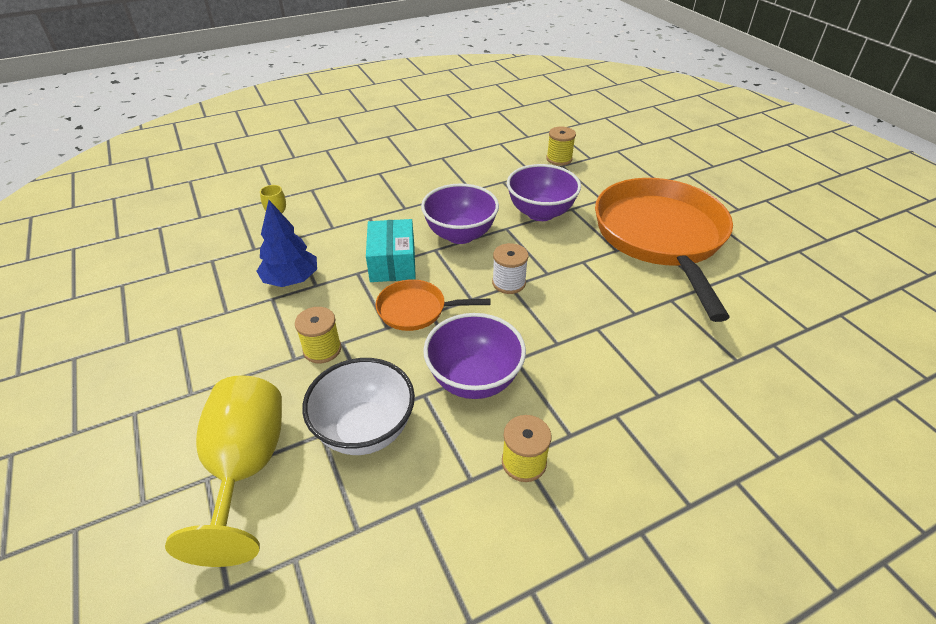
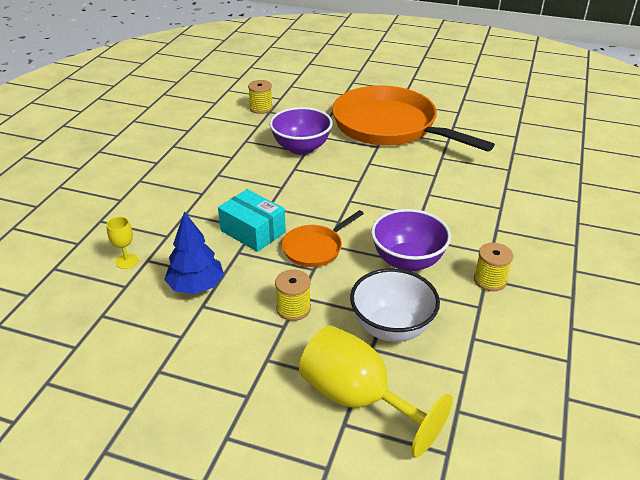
camera: 45 degrees left, 5 degrees down
(460, 234) = (270, 189): purple bowl -> none
(508, 283) = (346, 199): white spool -> none

